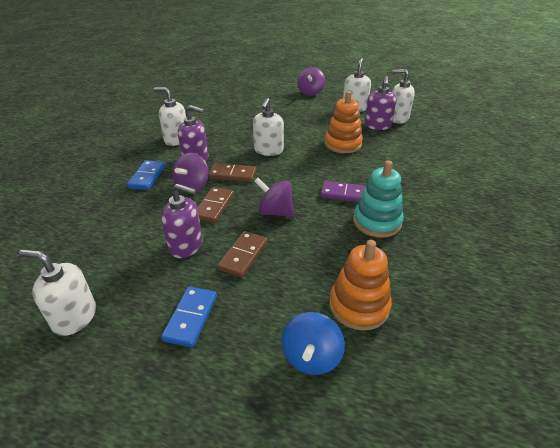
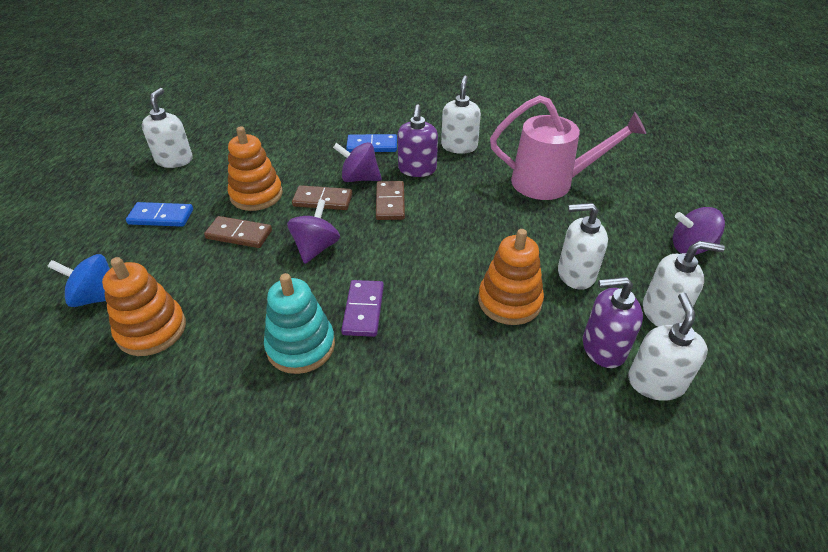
camera: 80 degrees right, 5 degrees up
(186, 245) = (256, 195): purple soap dispenser -> orange stacking toy
(239, 115) = (551, 182): none -> pink watering can
(268, 150) = (459, 224): white soap dispenser -> white soap dispenser (575, 274)

